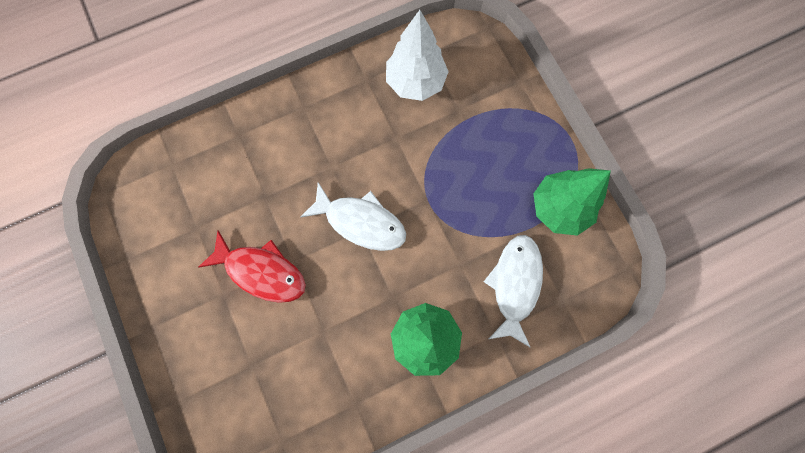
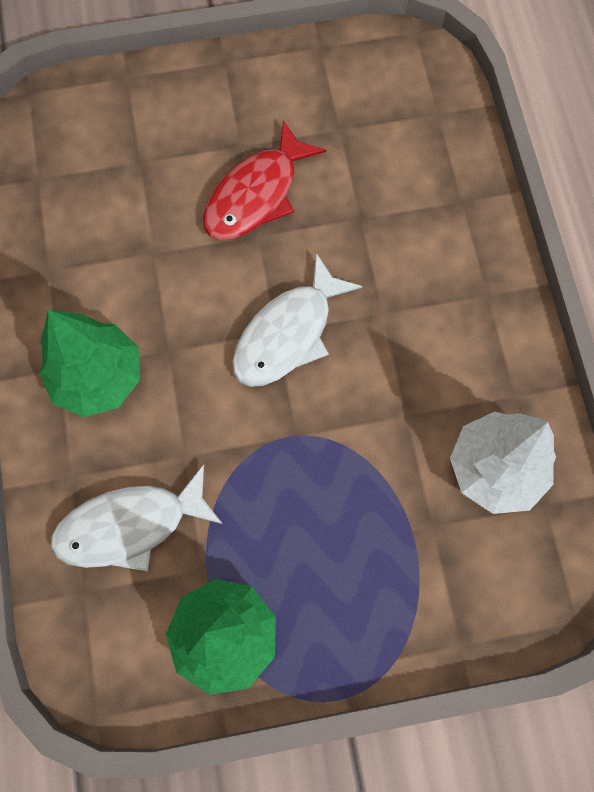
camera: 105 degrees right, 5 degrees down
(514, 284) = (130, 526): white fish -> white fish turned 135 degrees clockwise

